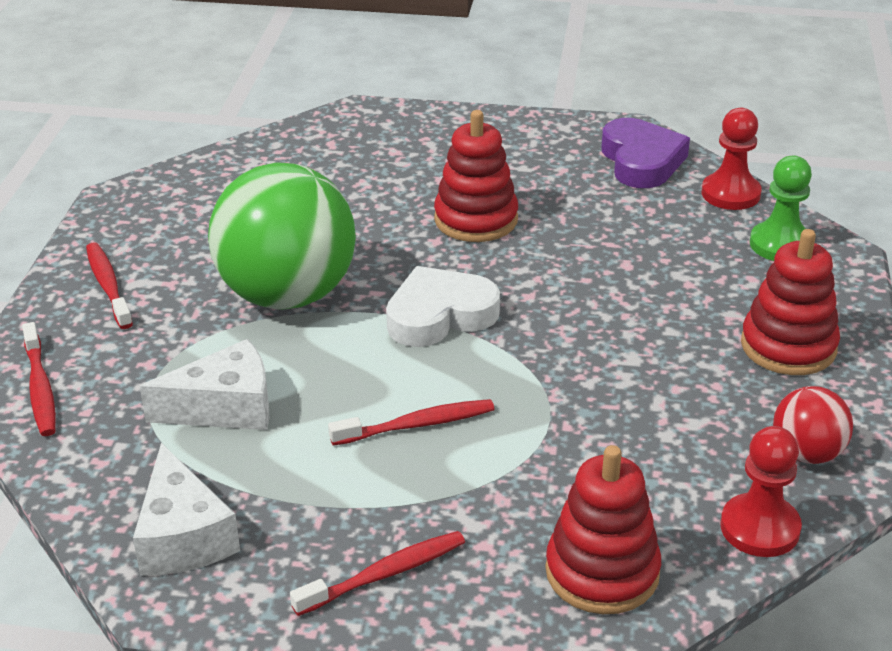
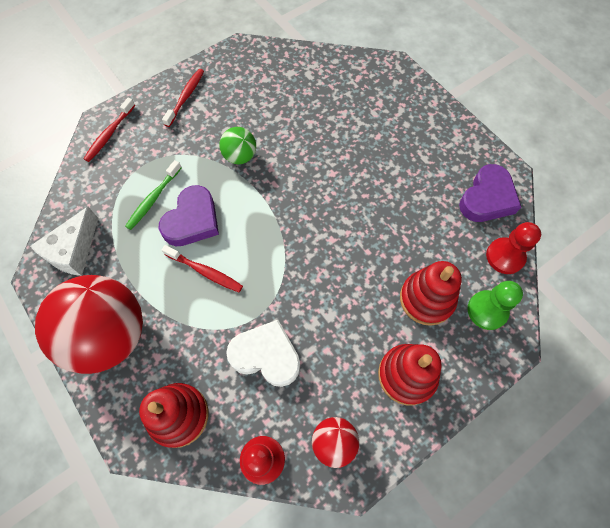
camera: 45 degrees right, 30 degrees up
(225, 407) = (153, 199): white cheese -> green toothbrush
(287, 295) = (240, 156): green ball -> green ball, size x0.47
(319, 391) = (192, 220): none -> purple heart
(384, 574) = (110, 335): red toothbrush -> red ball
(440, 315) = (283, 219): white heart -> white heart (266, 355)
(476, 219) = (364, 174): red stacking toy -> red stacking toy (426, 299)

